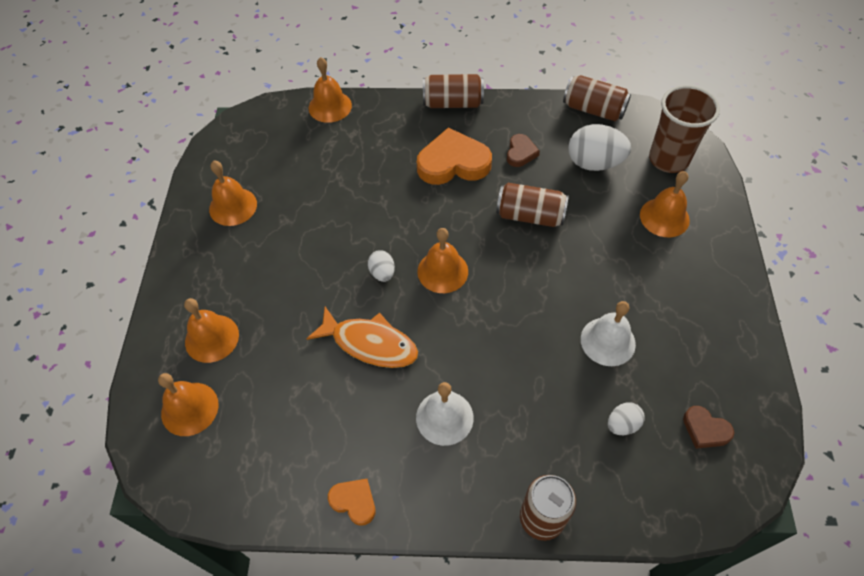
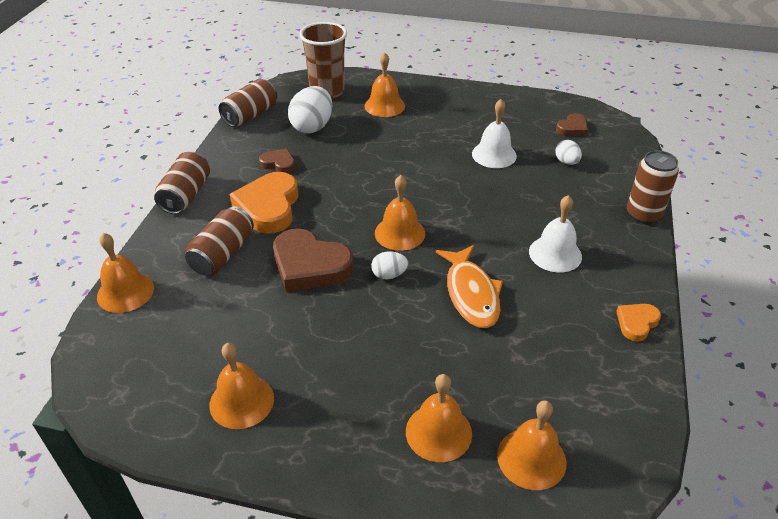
camera: 80 degrees left, 15 degrees down
(370, 343) = (471, 293): orange fish -> orange fish turned 135 degrees clockwise
(382, 212) = (310, 265): none -> brown heart
(530, 215) = (355, 171): brown can -> brown can (223, 254)

